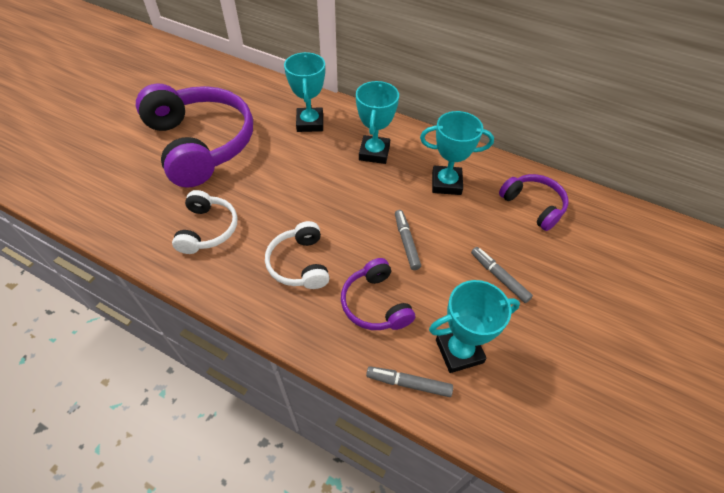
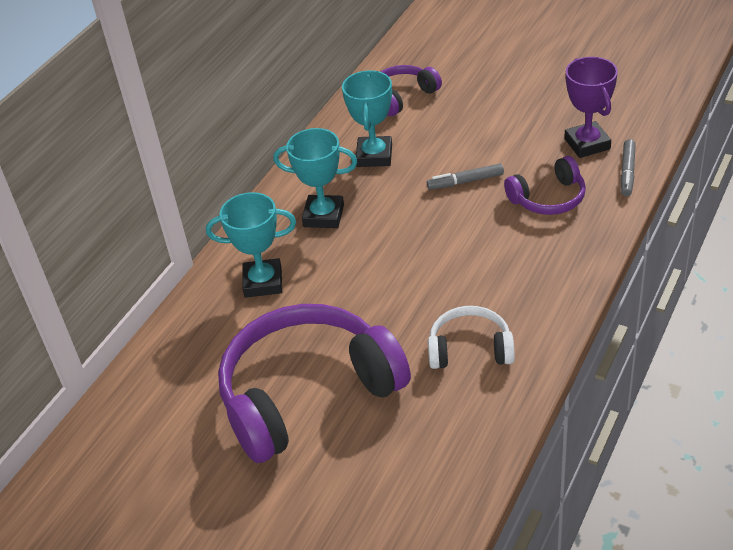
camera: 85 degrees left, 10 degrees down
(299, 263) = (508, 259): white headphones -> none
(459, 351) = (587, 144): turquoise trophy -> purple trophy
(499, 277) = (499, 120): grey marker -> none

